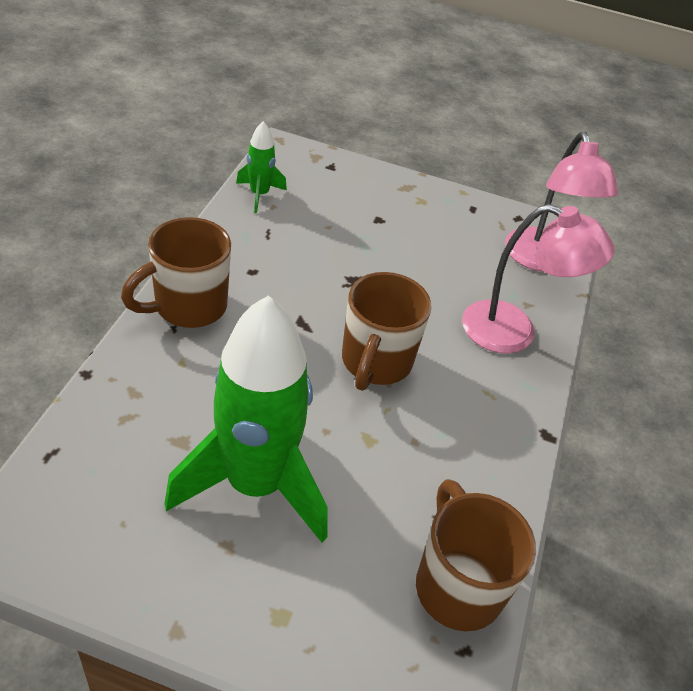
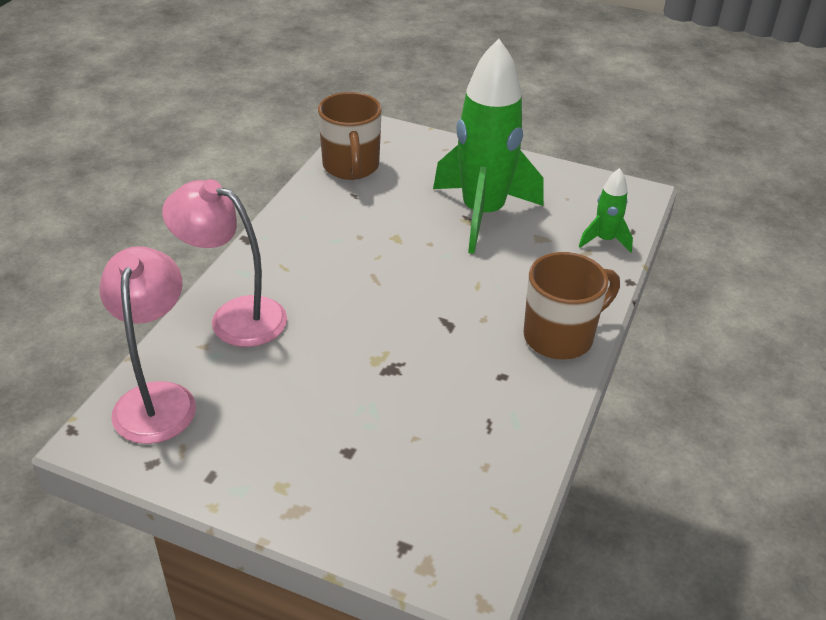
camera: 170 degrees left, 5 degrees down
(259, 195) = (505, 484): green rocket -> green rocket (605, 240)
(375, 362) = (381, 290): brown mug -> none

